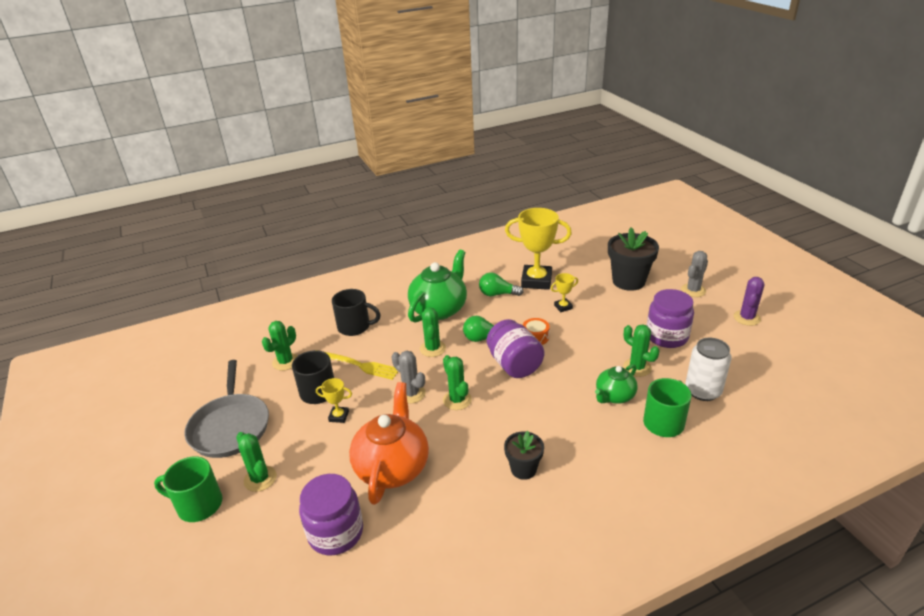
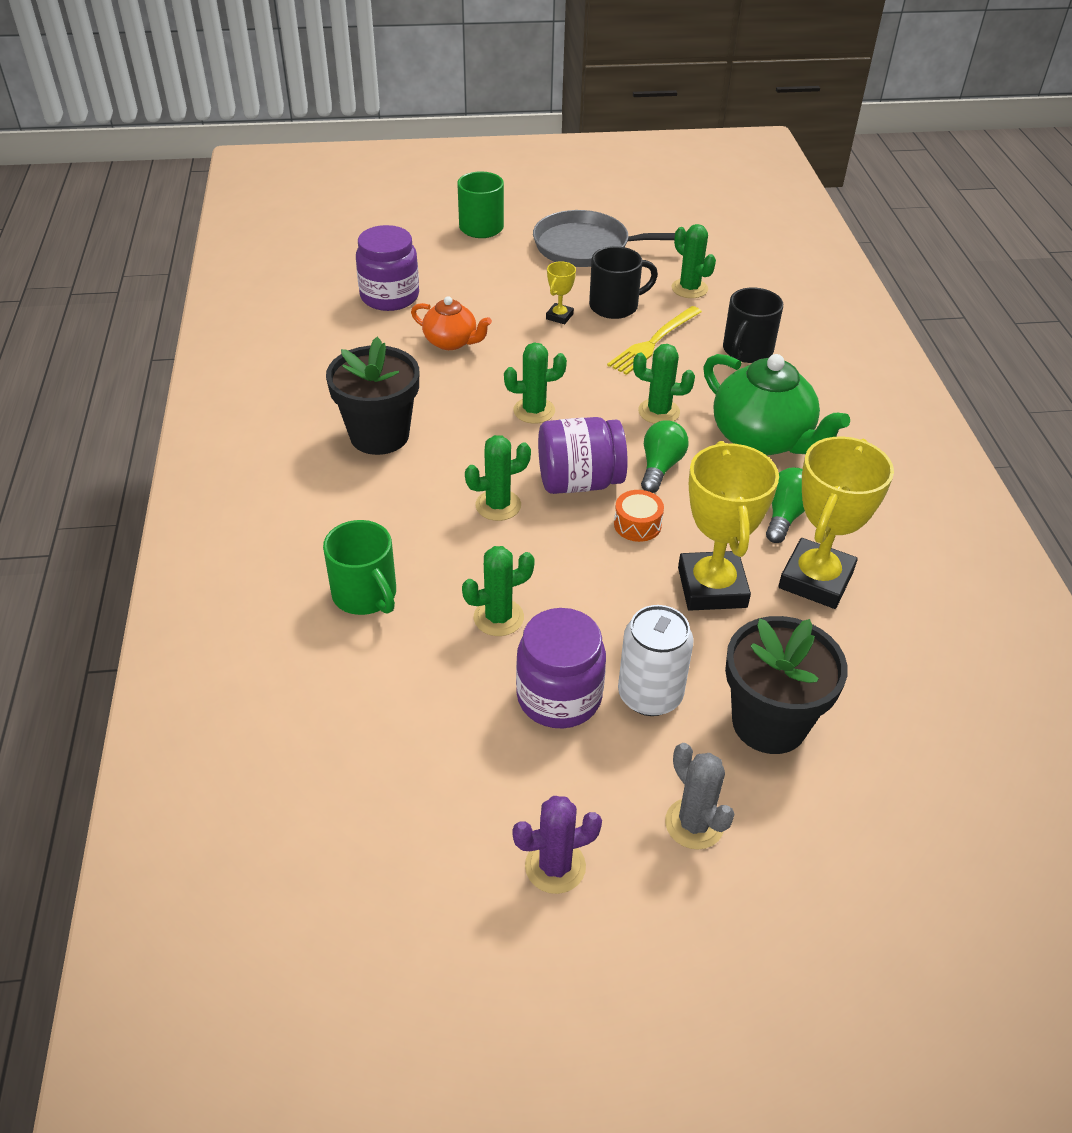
camera: 105 degrees right, 10 degrees up
(260, 479) = (493, 260): green cactus -> green cactus (498, 505)
(392, 467) = (451, 342): orange teapot -> orange teapot, size x0.57
(411, 394) = (569, 376): grey cactus -> none
(523, 469) = (379, 435): black flower pot -> black flower pot, size x1.73
(563, 307) = (712, 587): yellow trophy -> yellow trophy, size x2.20
(614, 396) = (450, 564): green teapot -> none
(703, 391) = (398, 674): white can -> white can (650, 695)
(746, 318) = (555, 866): purple cactus -> purple cactus turned 60 degrees counterclockwise

